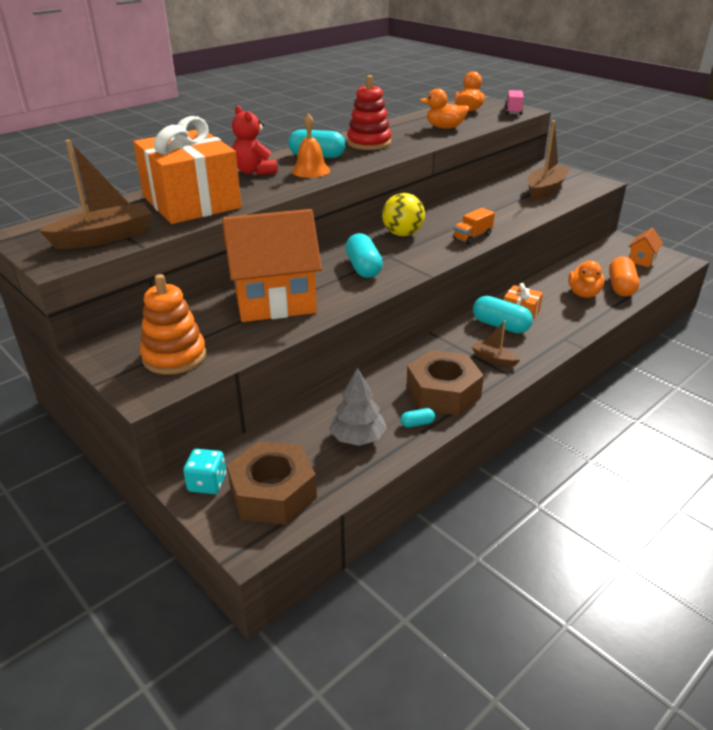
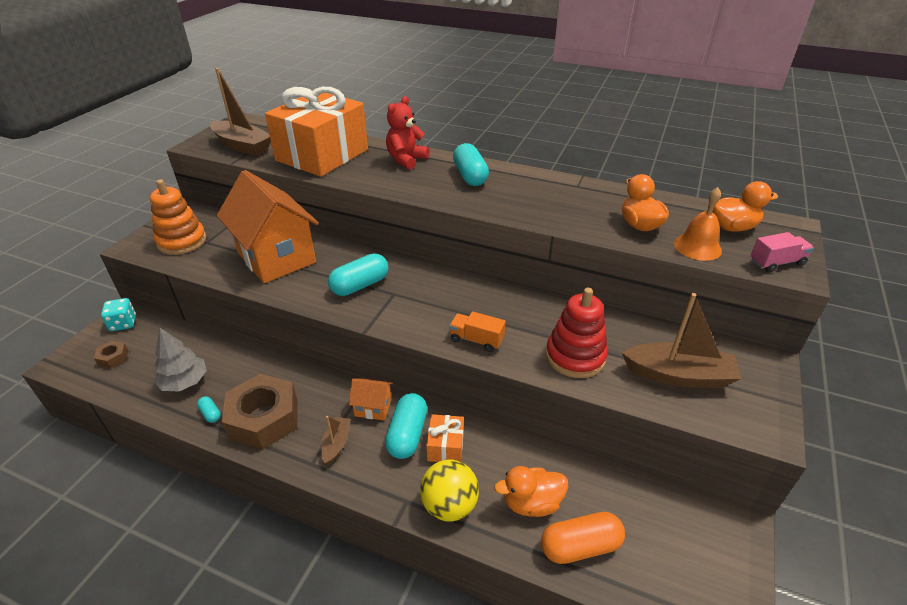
camera: 65 degrees right, 5 degrees up
(273, 493) = (113, 358): brown nut -> brown nut, size x0.44
(310, 170) = (429, 183): orange bell -> orange bell (697, 247)
(369, 143) = (534, 192): red stacking toy -> red stacking toy (575, 356)
(402, 234) = (449, 289): yellow ball -> yellow ball (449, 505)
(641, 260) = (690, 564): orange house -> orange house (373, 407)

